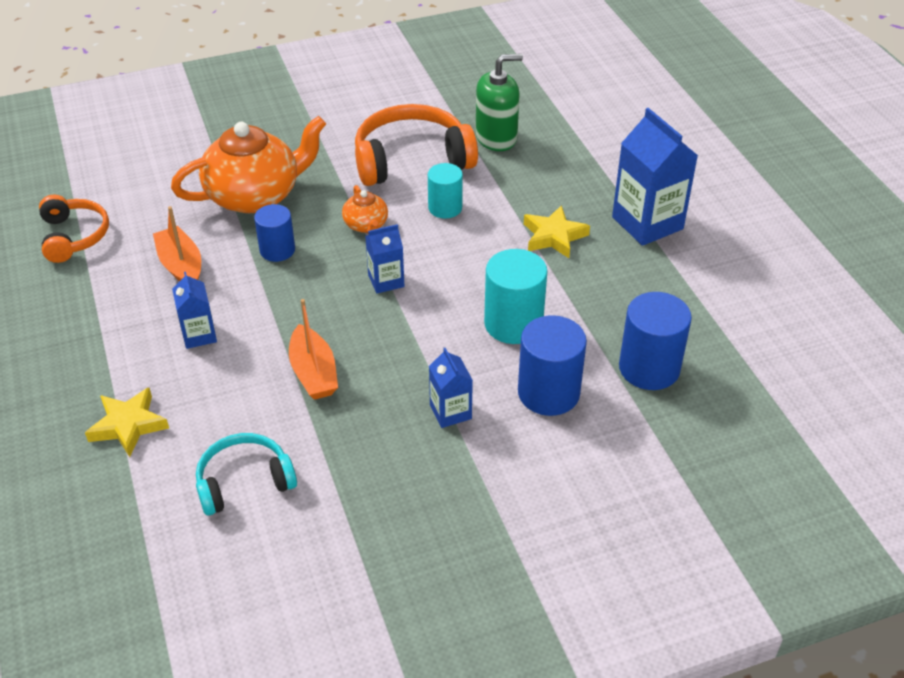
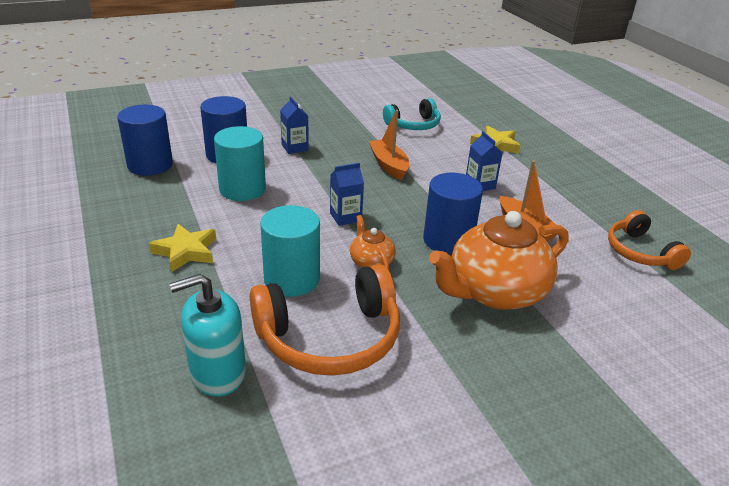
camera: 175 degrees right, 10 degrees down
(277, 250) = (448, 240): blue cylinder -> blue cylinder, size x1.55
(445, 208) = (292, 279): turquoise cylinder -> turquoise cylinder, size x1.55
(496, 138) = (218, 373): green soap dispenser -> turquoise soap dispenser
(647, 223) = (83, 264): blue carton -> none

